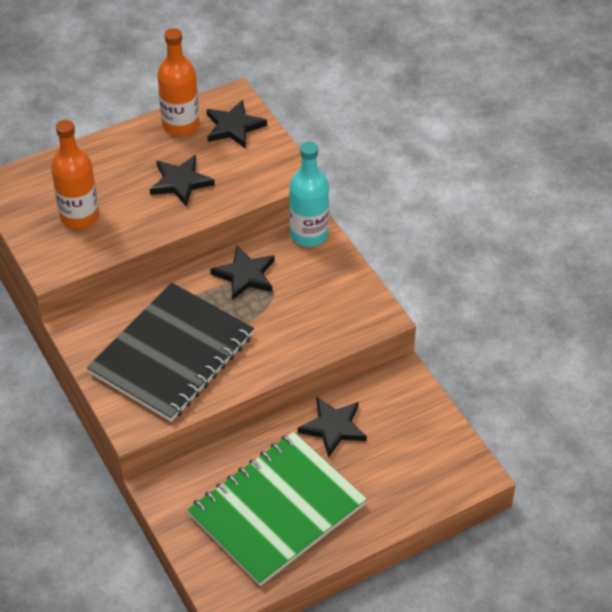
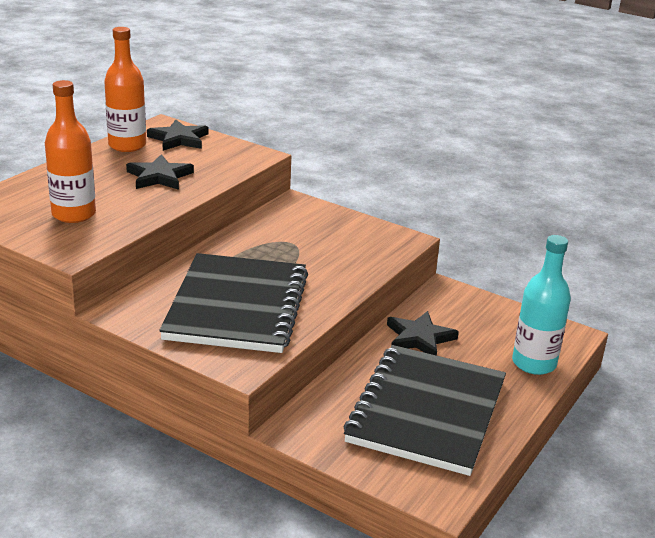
camera: 30 degrees left, 20 degrees down
(245, 275) = (259, 240): black star -> none
(277, 510) = (427, 412): green notebook -> black notebook
(309, 234) = (292, 205): turquoise bottle -> turquoise bottle (534, 363)

